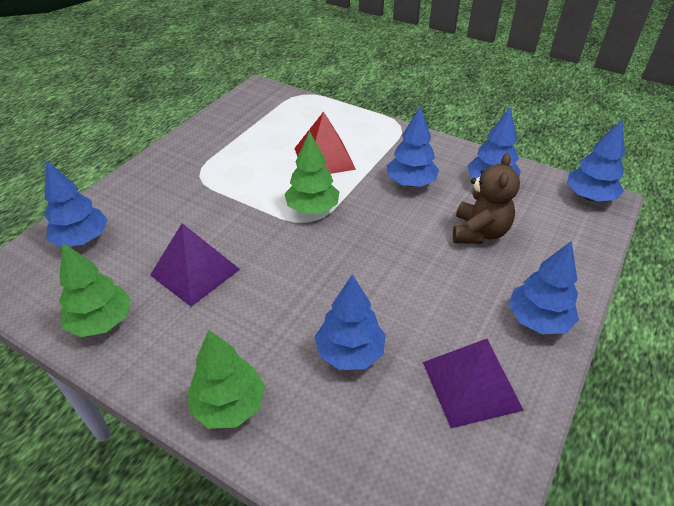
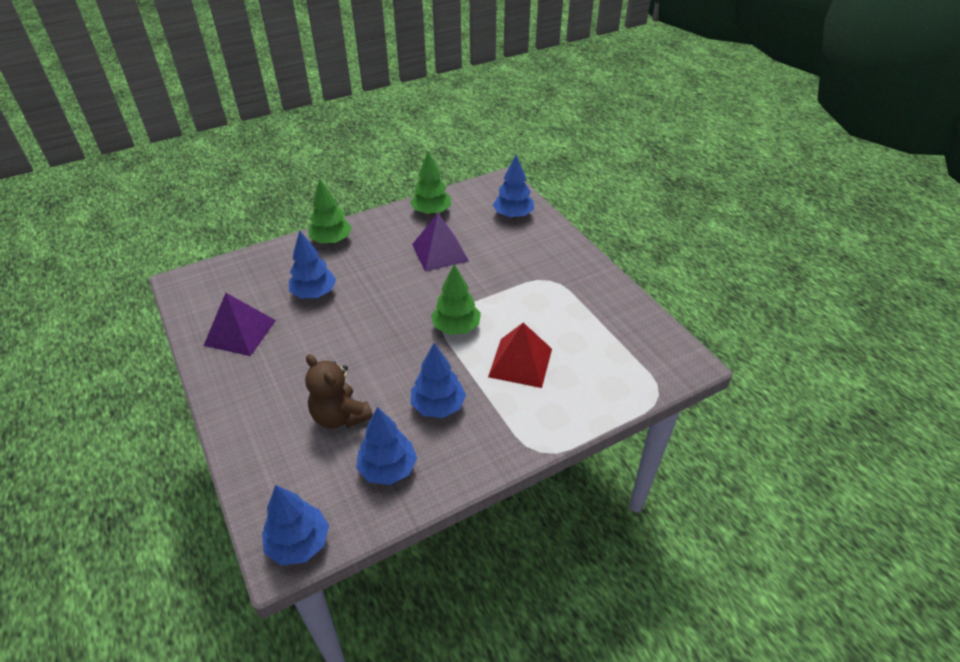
camera: 120 degrees right, 0 degrees up
(538, 320) = (238, 394): blue tree -> none

